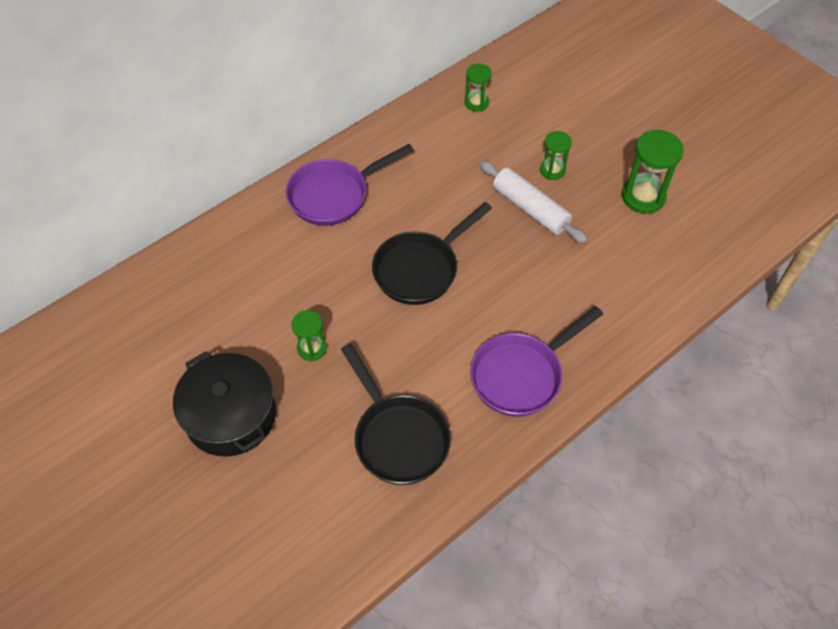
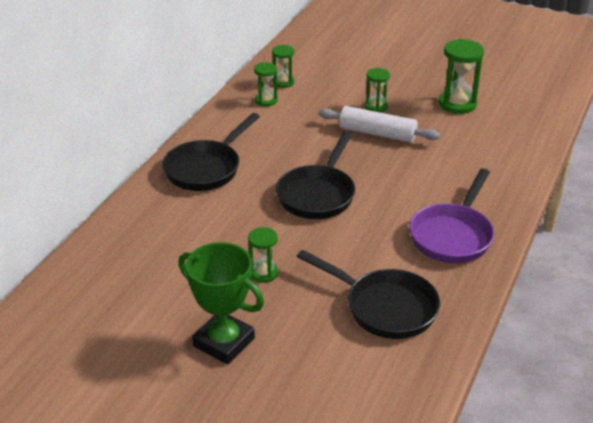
camera: 25 degrees left, 20 degrees down
(231, 415) = (224, 342): black pot -> green trophy
(334, 195) = (206, 168): purple pan -> black pan
(444, 123) = (266, 100): none -> green hourglass

